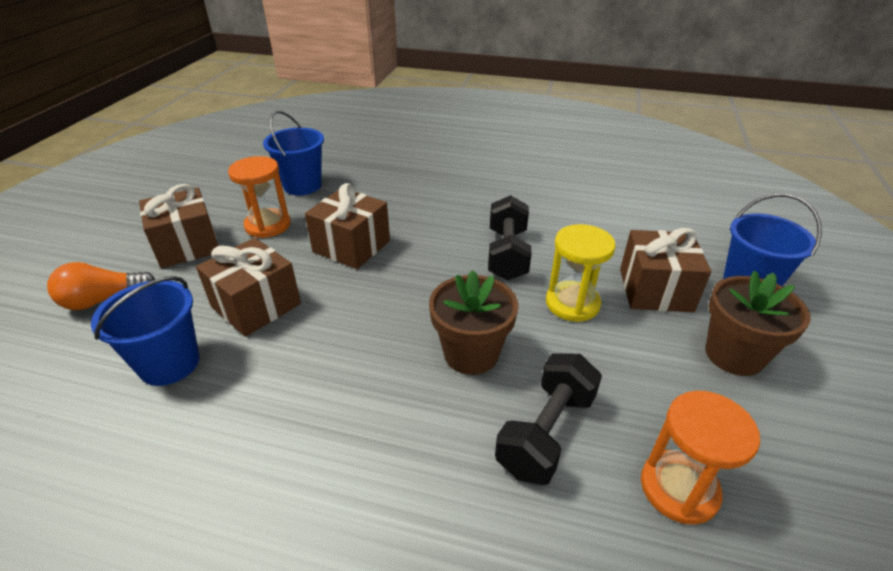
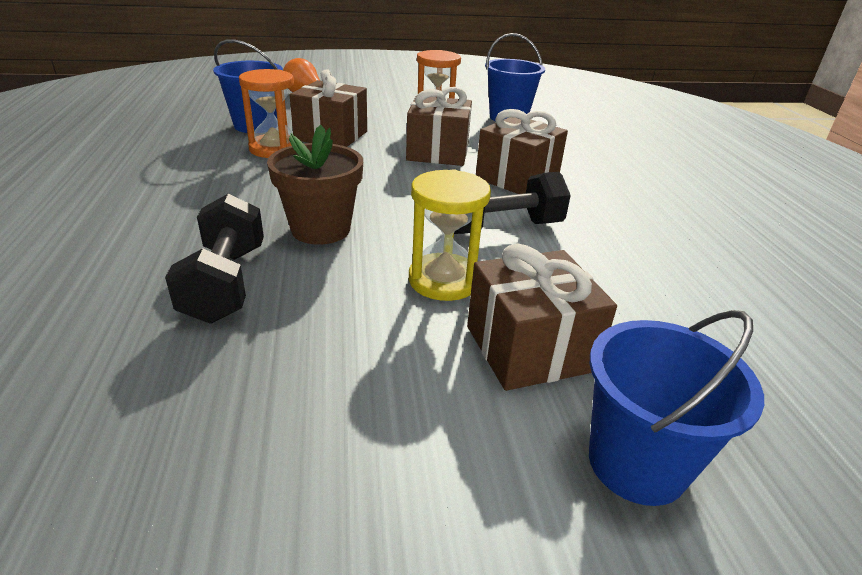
camera: 65 degrees right, 5 degrees down
(187, 245) = (384, 102): brown gift -> brown gift (517, 178)
(546, 433) = (225, 283): black dumbbell -> black dumbbell turned 75 degrees clockwise
(679, 488) = (159, 381): orange hourglass -> orange hourglass (274, 149)
(734, 355) = (427, 437): brown flower pot -> none

